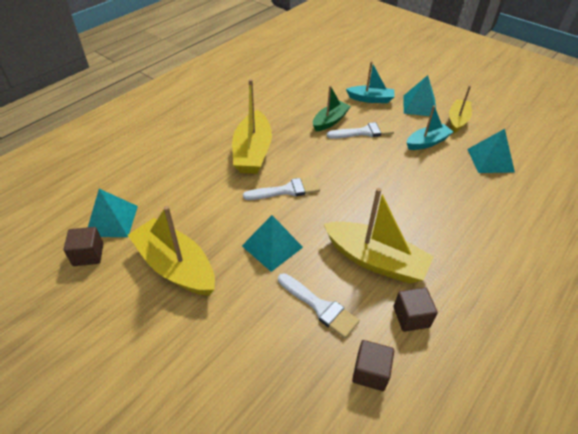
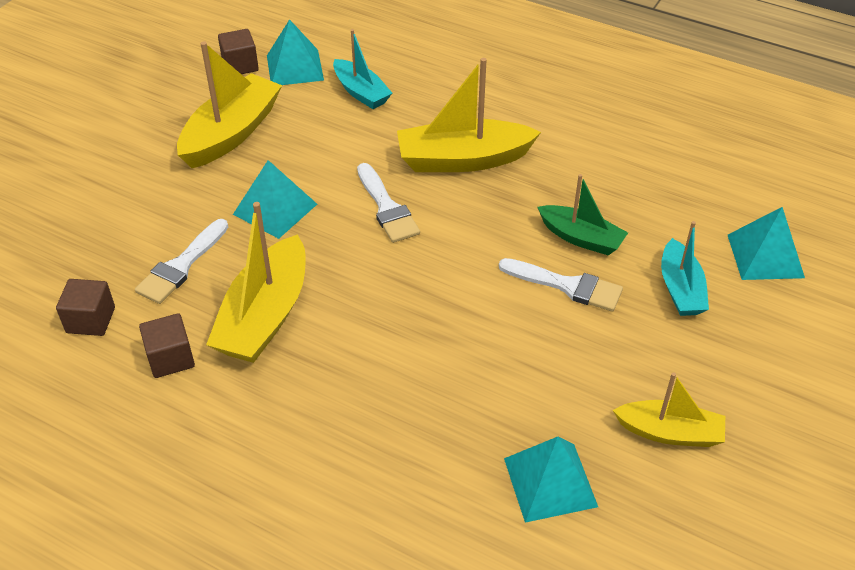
camera: 80 degrees right, 0 degrees up
(364, 132) = (567, 286): white brush -> white brush turned 45 degrees counterclockwise
(419, 106) = (694, 367): turquoise pyramid -> turquoise pyramid (765, 256)
(427, 142) = (571, 379): turquoise boat -> turquoise boat (361, 92)

